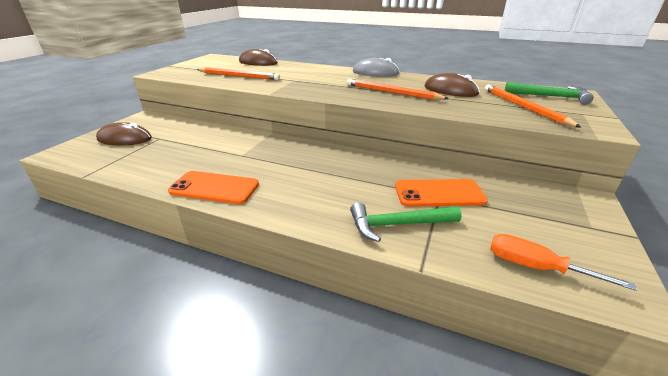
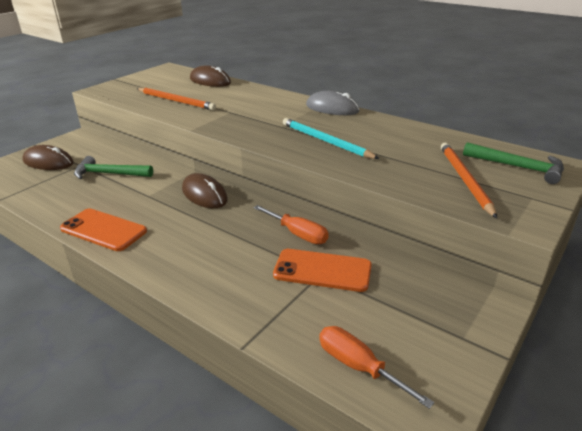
camera: 15 degrees right, 0 degrees up
(391, 92) = (325, 141): orange pencil -> turquoise pencil
(396, 169) = (298, 234): none -> orange screwdriver
(397, 225) = (253, 298): green hammer -> green hammer (109, 174)
(450, 90) = (398, 145): brown mouse -> brown mouse (204, 194)

